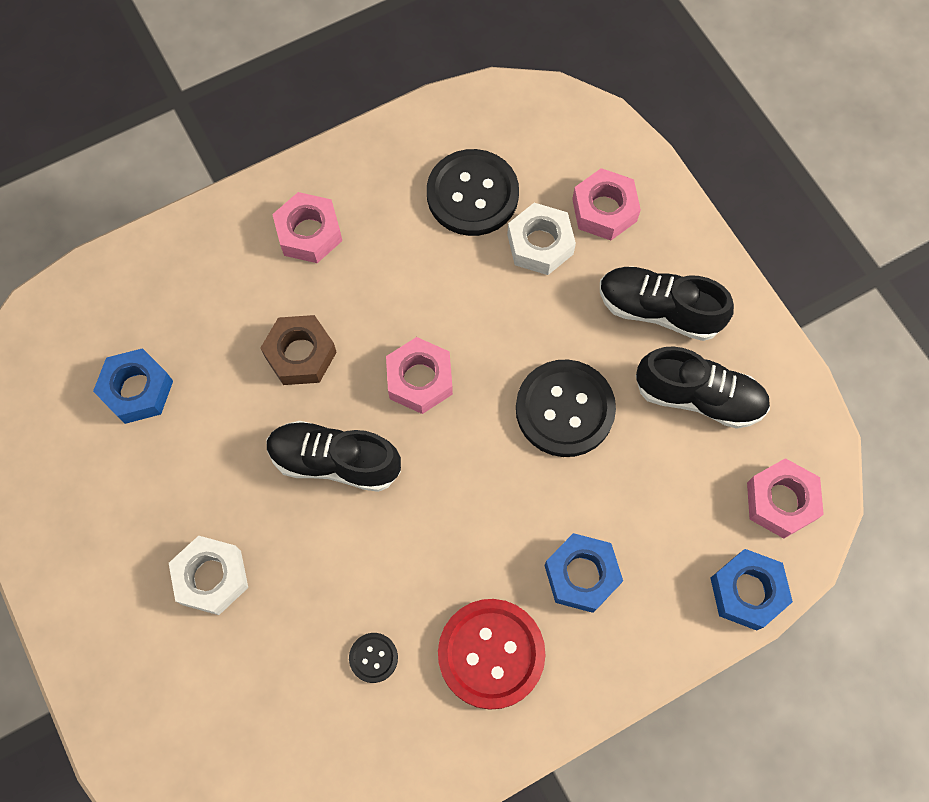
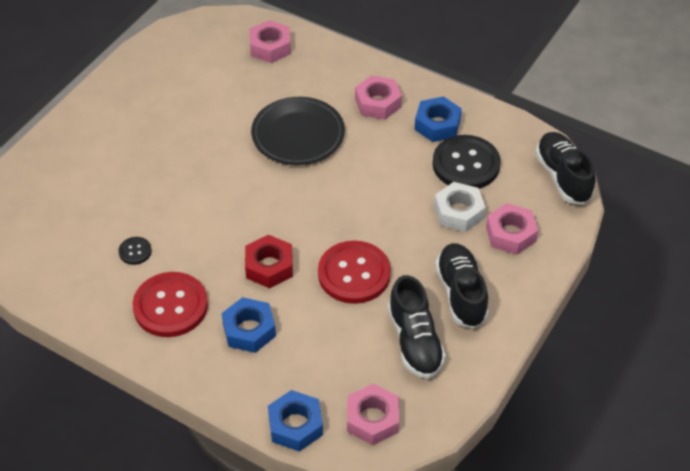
camera: 60 degrees right, 20 degrees down
(137, 390) = (226, 78): blue nut -> blue nut (437, 124)
(211, 577) = (139, 159): white nut -> none
(300, 354) = (298, 135): brown nut -> black plate
(335, 461) = (242, 180): black shoe -> black shoe (563, 177)
(419, 379) = (322, 195): pink nut -> pink nut (270, 47)
(497, 501) = (269, 266): none -> red nut
(565, 409) = (354, 274): black button -> red button

